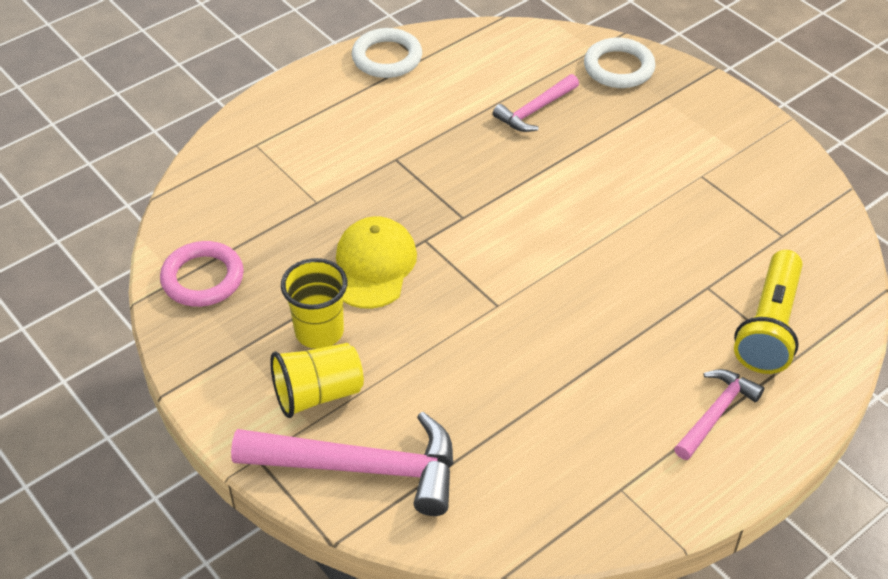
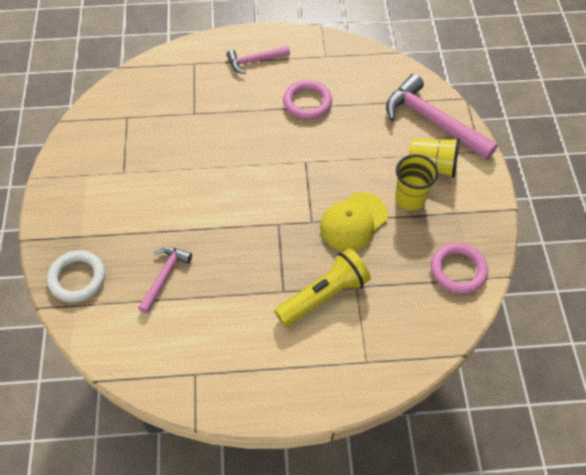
camera: 145 degrees left, 10 degrees up
(387, 58) = (217, 392): white ring -> none
(535, 110) = (164, 276): pink hammer -> pink hammer turned 60 degrees counterclockwise
(572, 390) = (307, 103): none -> pink ring
(769, 327) = (188, 80): yellow flashlight -> yellow flashlight (324, 295)

